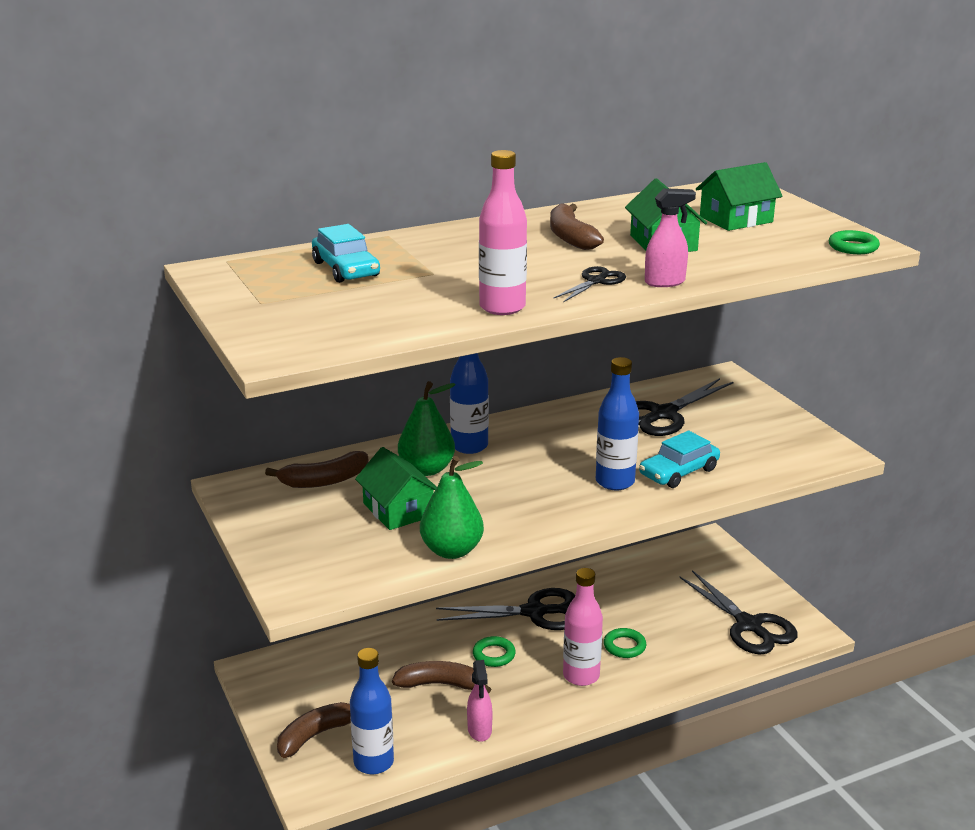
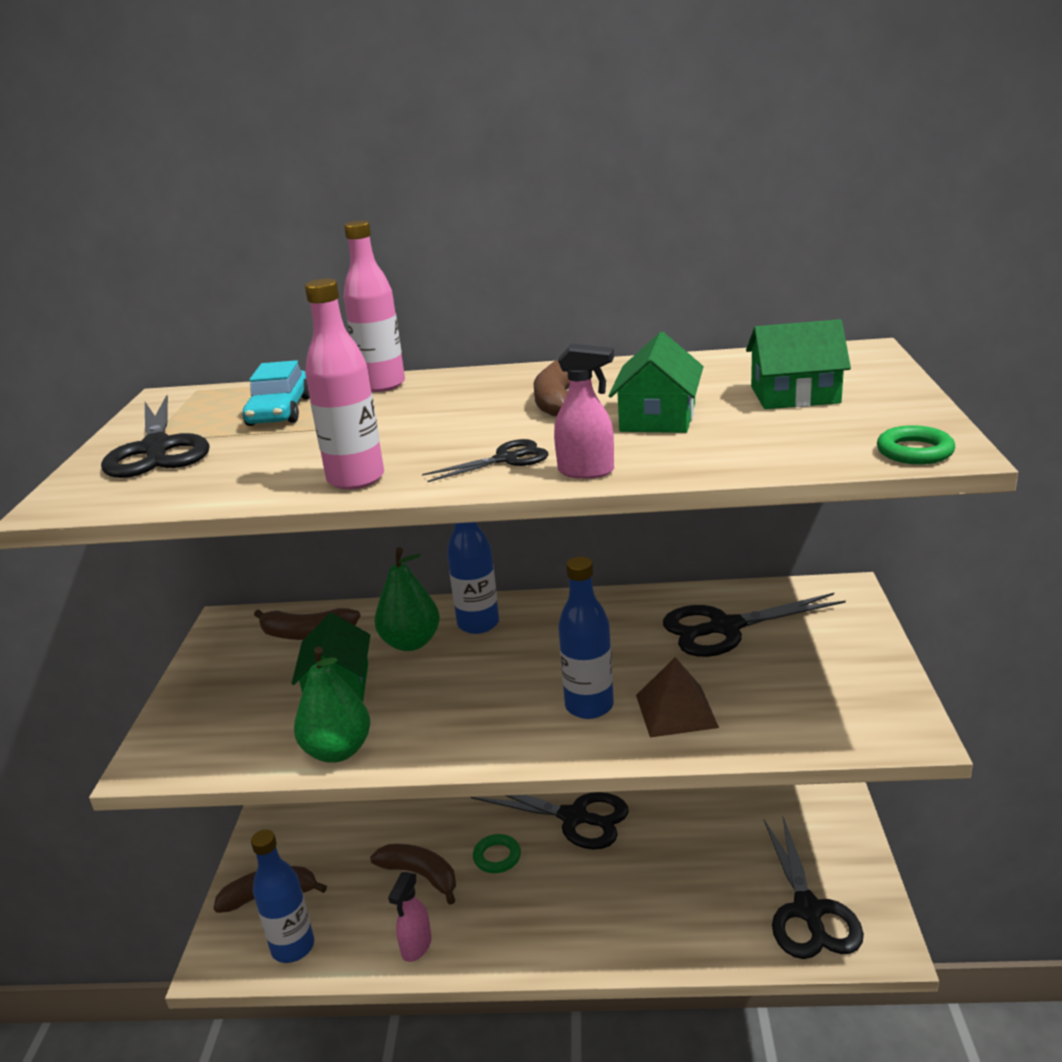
camera: 30 degrees right, 0 degrees up
(284, 308) = (157, 449): none -> black scissors
(581, 676) = (567, 914): pink bottle -> pink bottle (382, 385)
(624, 646) = (641, 891): green ring -> none
(678, 472) = (676, 711): turquoise car -> brown pyramid

